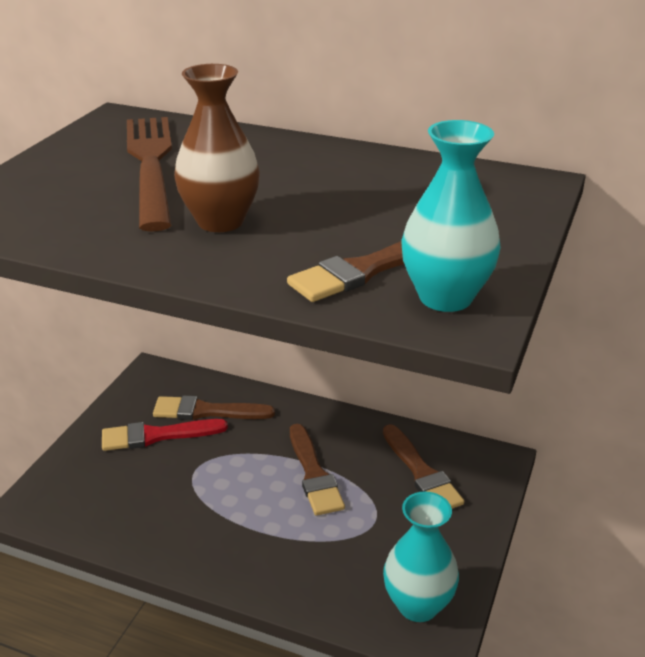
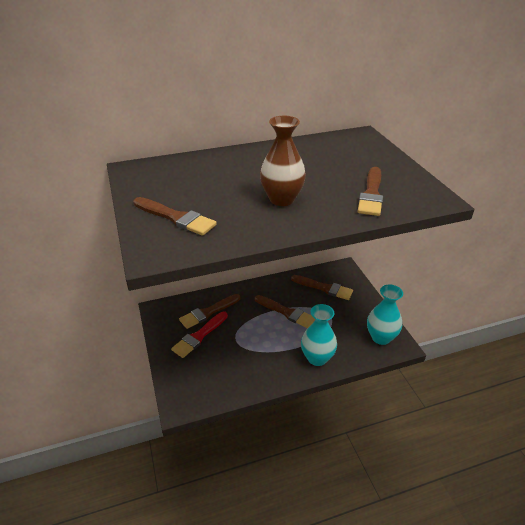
camera: 40 degrees left, 5 degrees up
(55, 190) = (176, 218): none -> brown brush
(151, 165) = (199, 187): brown fork -> none
(445, 297) = (414, 192): turquoise vase -> turquoise vase (317, 358)

